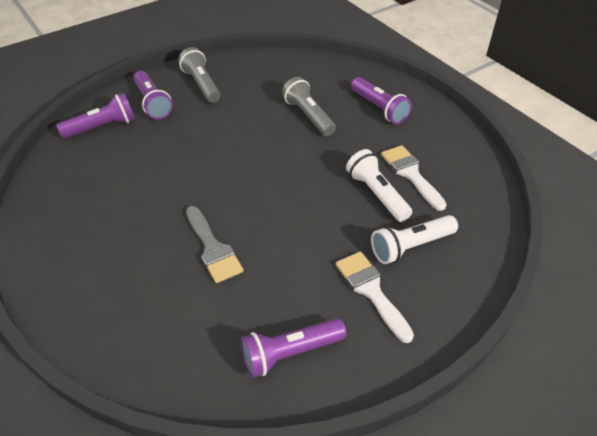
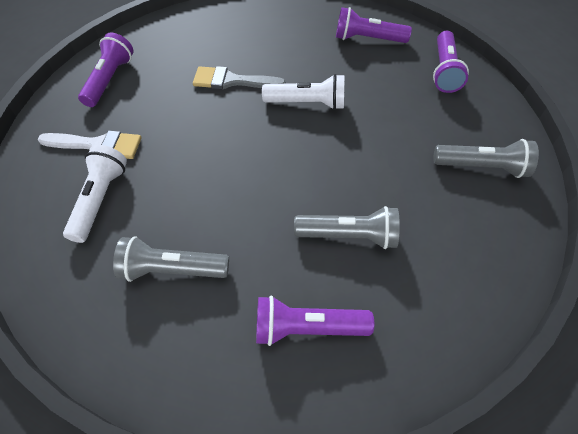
camera: 125 degrees right, 10 degrees up
(152, 103) = (466, 115): purple flashlight -> purple flashlight (367, 39)
(377, 194) = (178, 217): white flashlight -> white flashlight (307, 103)
(410, 174) = (172, 269): white brush -> grey flashlight

